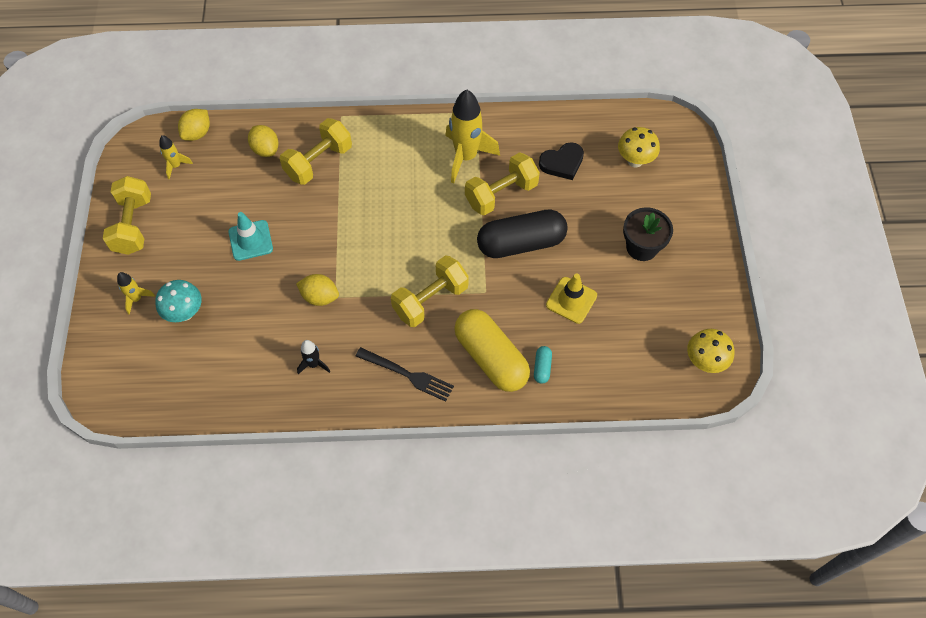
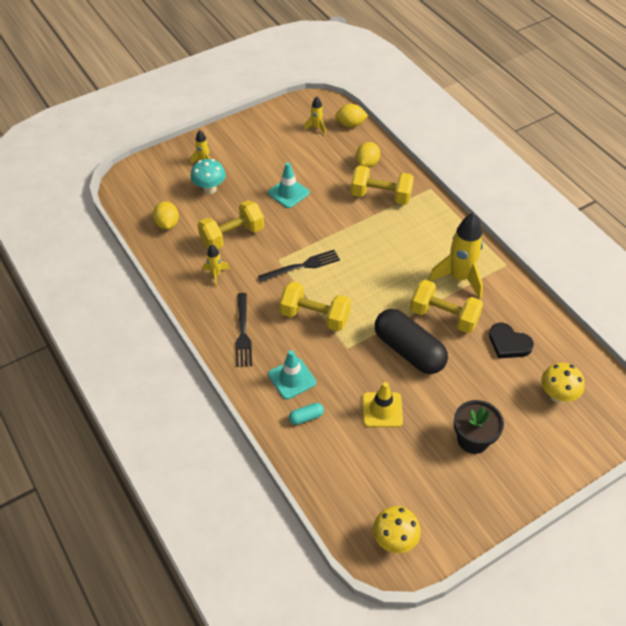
camera: 60 degrees right, 10 degrees down
(133, 225) = (256, 131): yellow dumbbell -> yellow dumbbell (232, 236)
(314, 364) = (216, 274): black rocket -> yellow rocket
(320, 297) = (271, 251): yellow lemon -> yellow lemon (167, 224)
(359, 278) = (302, 266): none -> black fork
(491, 358) = (292, 378): yellow capsule -> turquoise traffic cone

